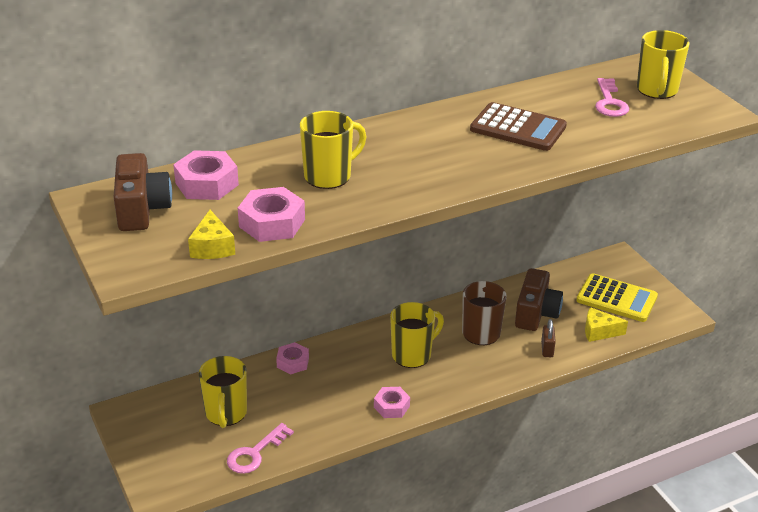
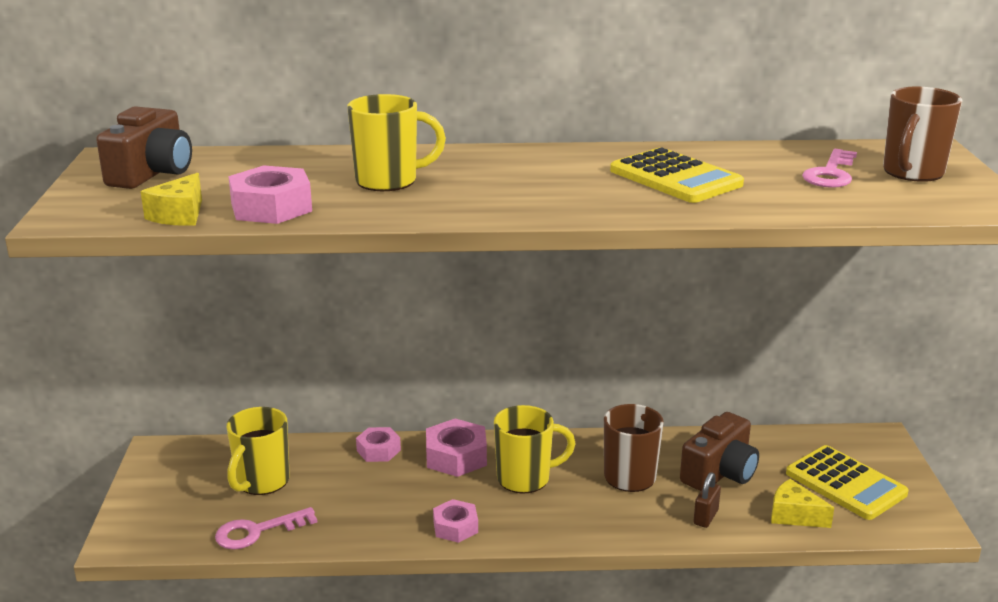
camera: 25 degrees right, 10 degrees down
(207, 184) = (247, 165): pink nut -> pink nut (456, 456)
(518, 128) = (675, 178): brown calculator -> yellow calculator
(657, 91) = (912, 173): yellow mug -> brown mug

